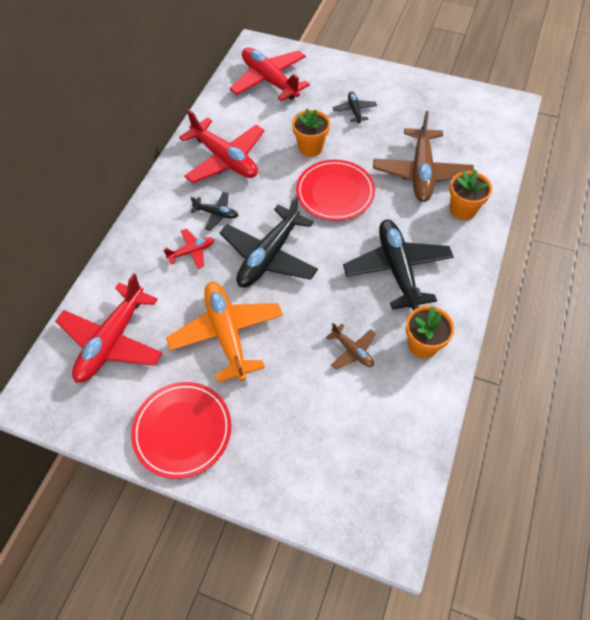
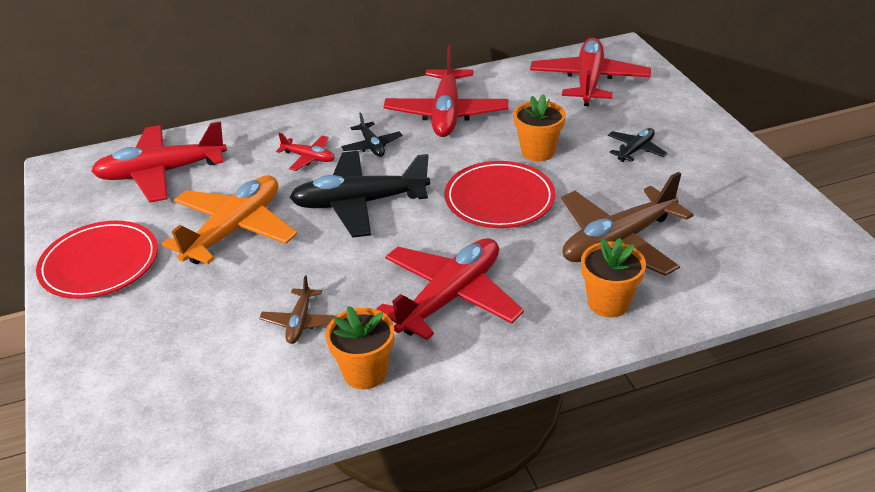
camera: 50 degrees right, 20 degrees down
(397, 269) = (450, 297): black plane -> red plane

